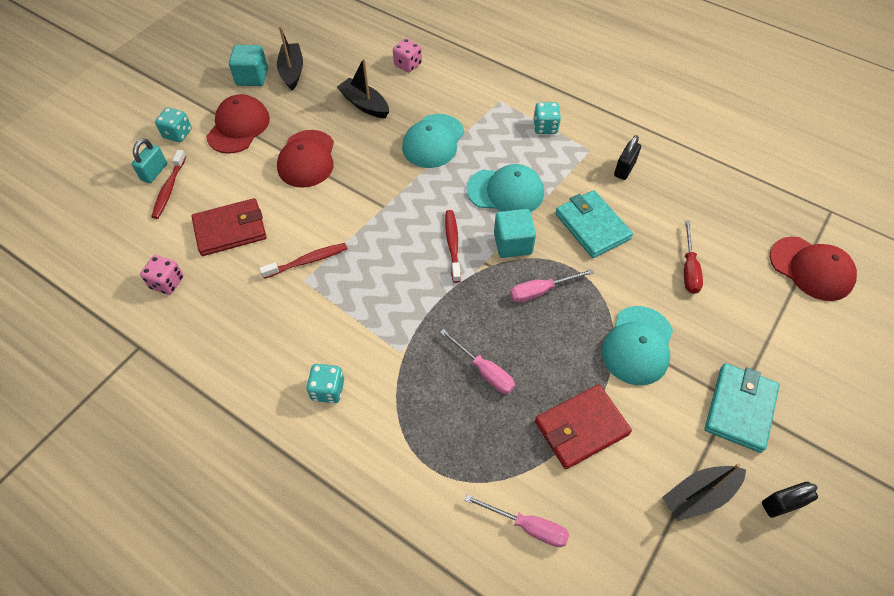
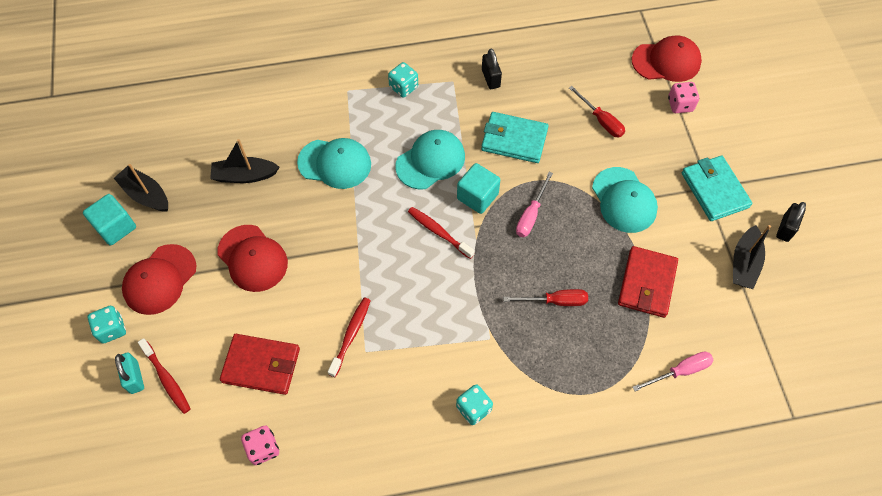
camera: 45 degrees left, 5 degrees up
(230, 229) = (261, 365): red wallet -> red wallet turned 75 degrees clockwise
(238, 127) = (160, 279): red cap -> red cap turned 120 degrees counterclockwise
(408, 65) = (240, 114): pink dice -> pink dice (680, 105)
(433, 141) = (335, 163): turquoise cap -> turquoise cap turned 60 degrees counterclockwise
(484, 371) = (555, 301): pink screwdriver -> red screwdriver

